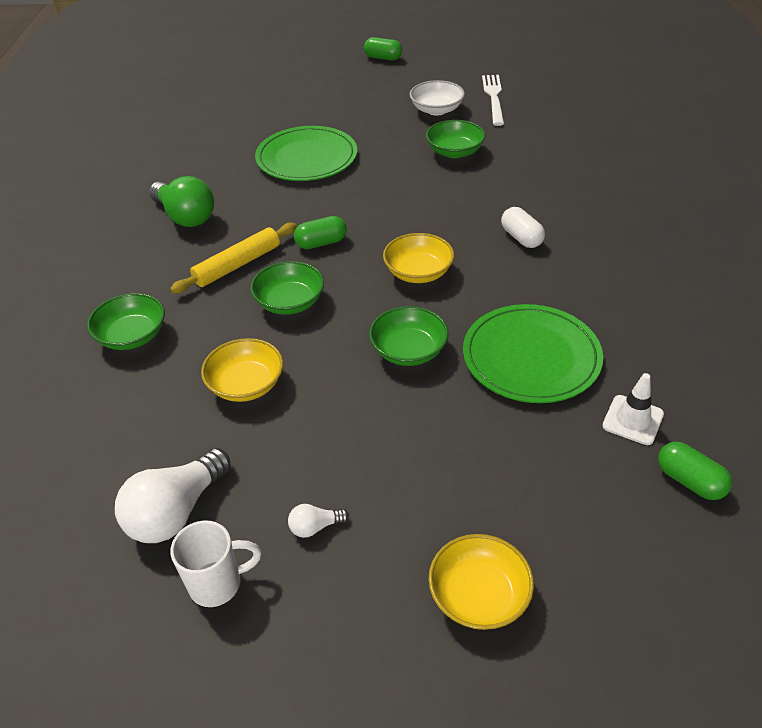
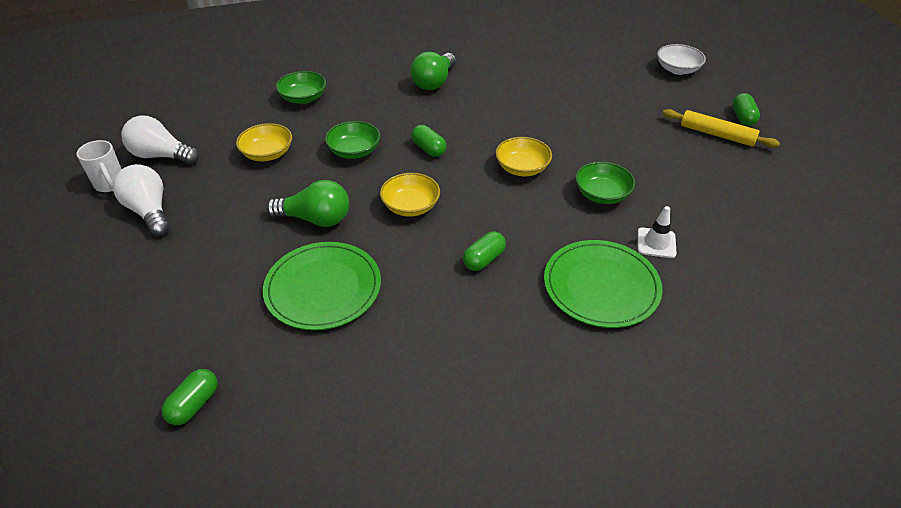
camera: 70 degrees right, 0 degrees up
(237, 265) = (388, 118): yellow rolling pin -> yellow rolling pin (716, 134)
(307, 158) = (540, 115): green plate -> green plate (601, 286)
(315, 527) = (149, 211): white light bulb -> white light bulb, size x2.19
(408, 350) = (316, 219): green bowl -> green light bulb
(436, 110) = (670, 169): white bowl -> white bowl (677, 69)
(479, 595) = (93, 294): yellow bowl -> yellow bowl (522, 168)
(494, 98) = (724, 203): white fork -> none
(521, 238) = (484, 259): white capsule -> green capsule
(633, 420) = (259, 361): white traffic cone -> white traffic cone (656, 243)

